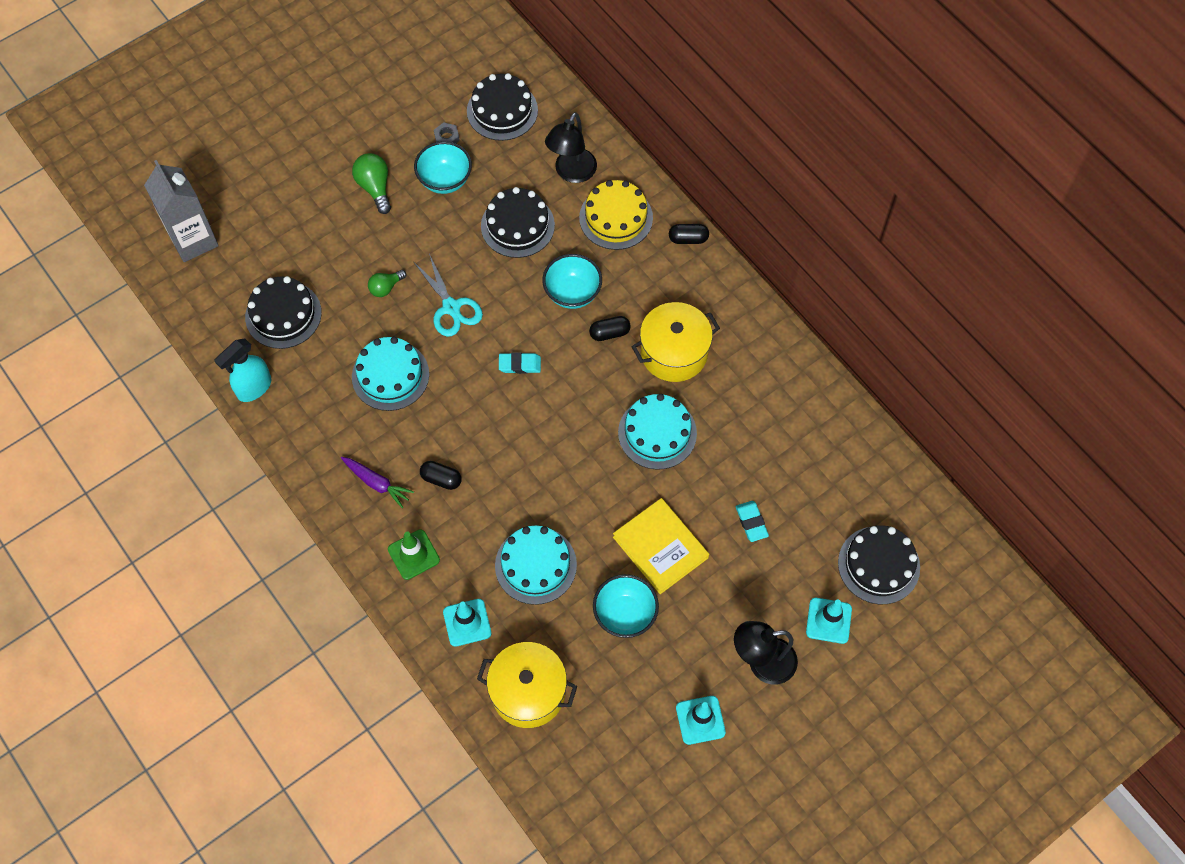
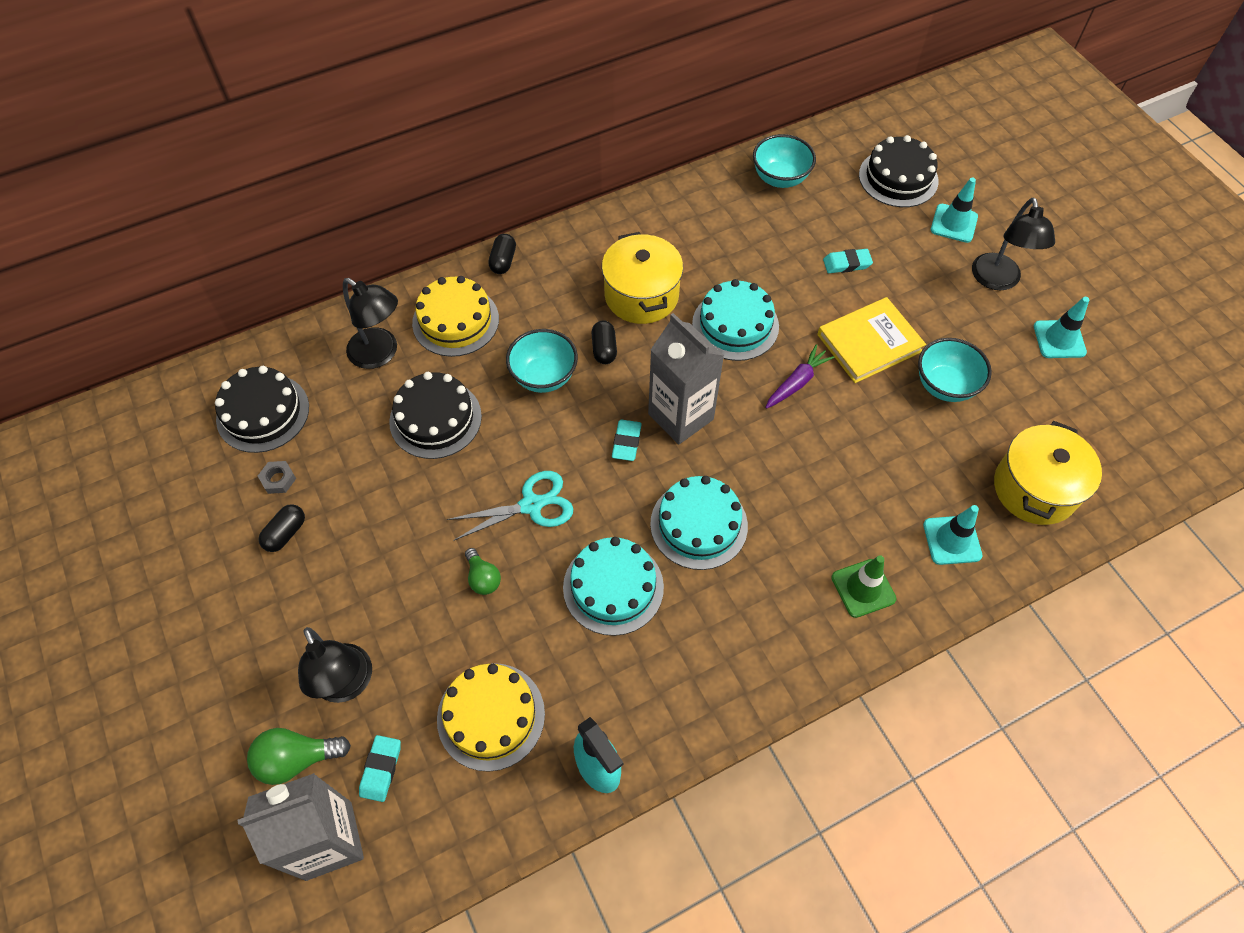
camera: 80 degrees left, 5 degrees down
(241, 258) = (381, 769): none -> turquoise eraser
(283, 314) = (491, 716): black cake -> yellow cake
(296, 223) = (347, 685): none -> black lamp
(375, 187) = (324, 574): green light bulb -> green light bulb (297, 759)
(377, 483) = (763, 620): purple carrot -> purple carrot (797, 382)
(441, 479) = (766, 545): black capsule -> black capsule (286, 533)
(445, 180) = (343, 489): turquoise bowl -> turquoise bowl (780, 178)
(535, 565) = (883, 461): turquoise cake -> turquoise cake (699, 524)
(552, 401) = (680, 416): none -> grey carton

